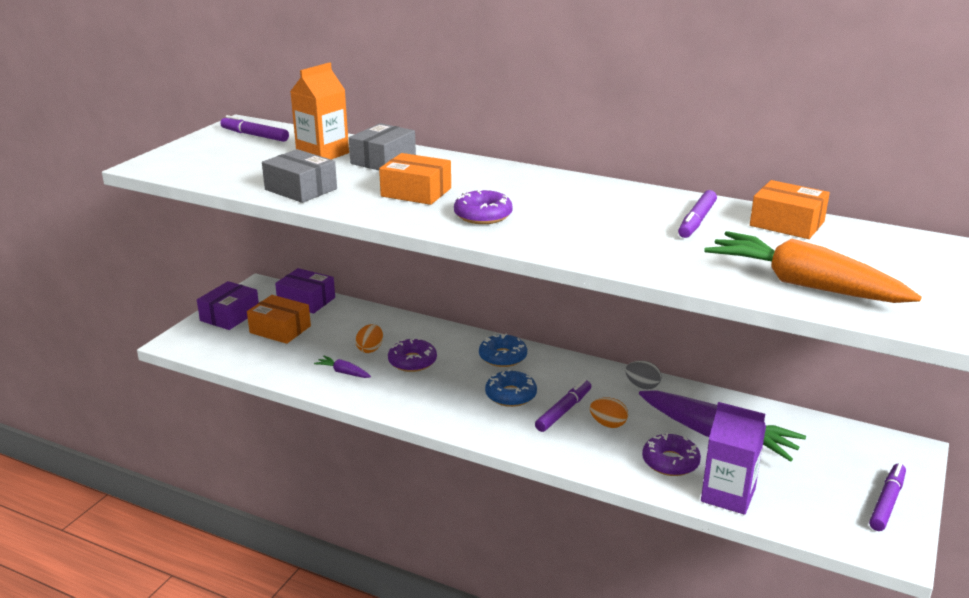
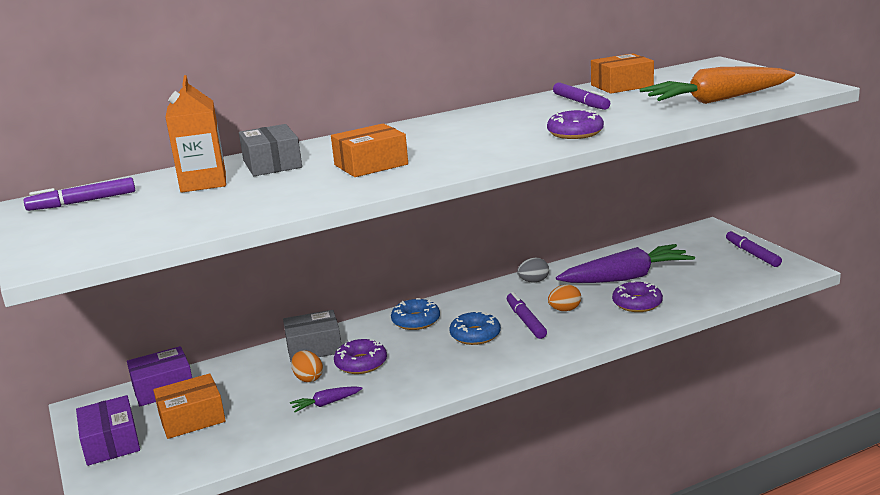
camera: 50 degrees left, 5 degrees down
(301, 189) = (273, 203): grey box -> grey box (314, 347)
(483, 215) = (462, 152): purple donut -> purple donut (575, 133)
(728, 495) = (695, 297): purple carton -> none

